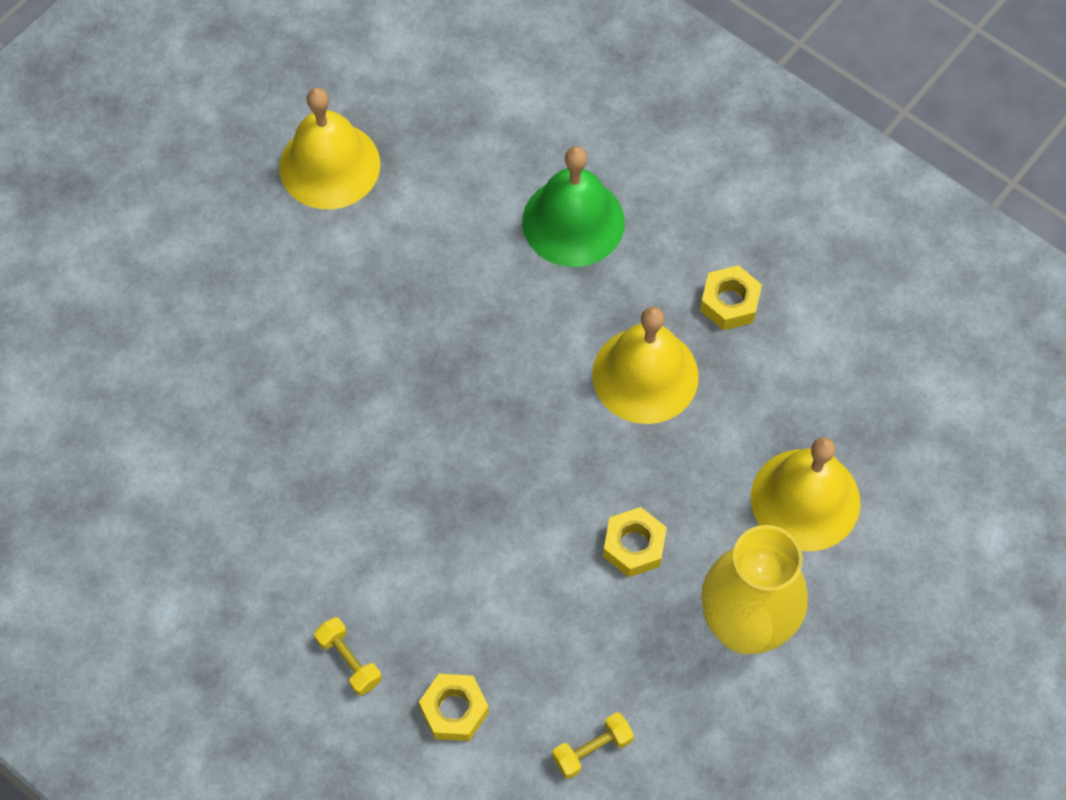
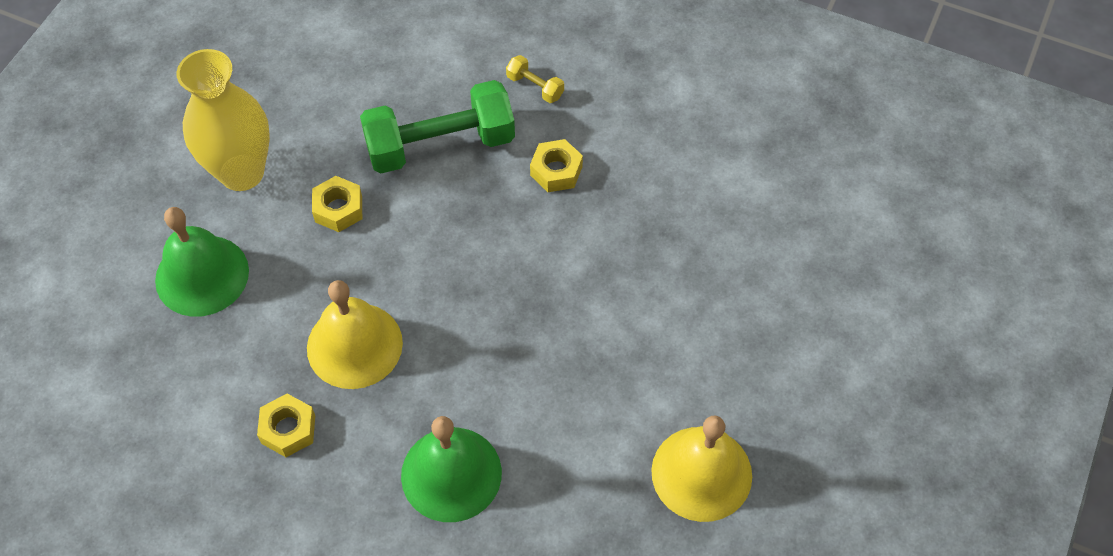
camera: 165 degrees right, 5 degrees down
(454, 710) = (449, 74): yellow nut -> yellow nut (556, 171)
(492, 604) = (440, 145): none -> green dumbbell
(592, 749) = (343, 72): yellow dumbbell -> none
(805, 499) = (202, 275): yellow bell -> green bell

